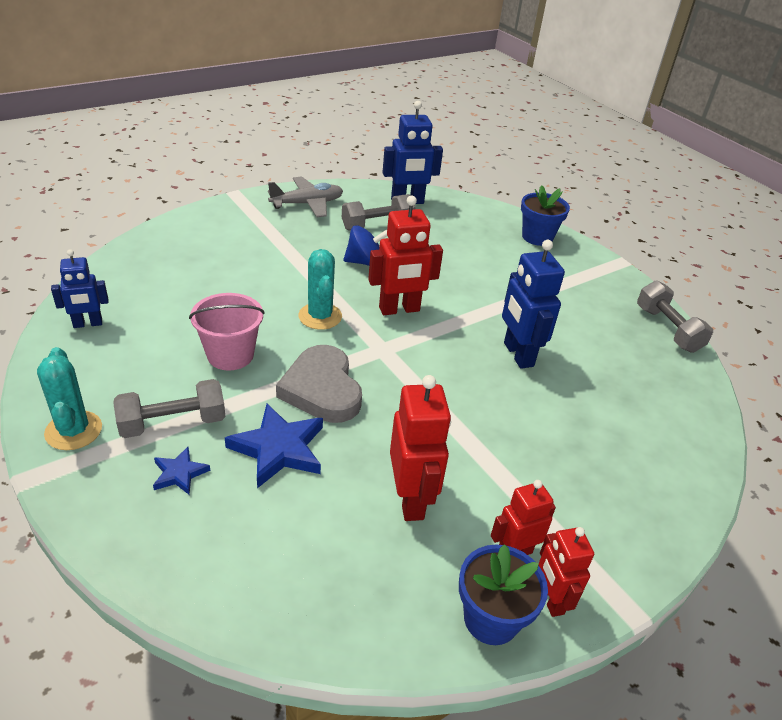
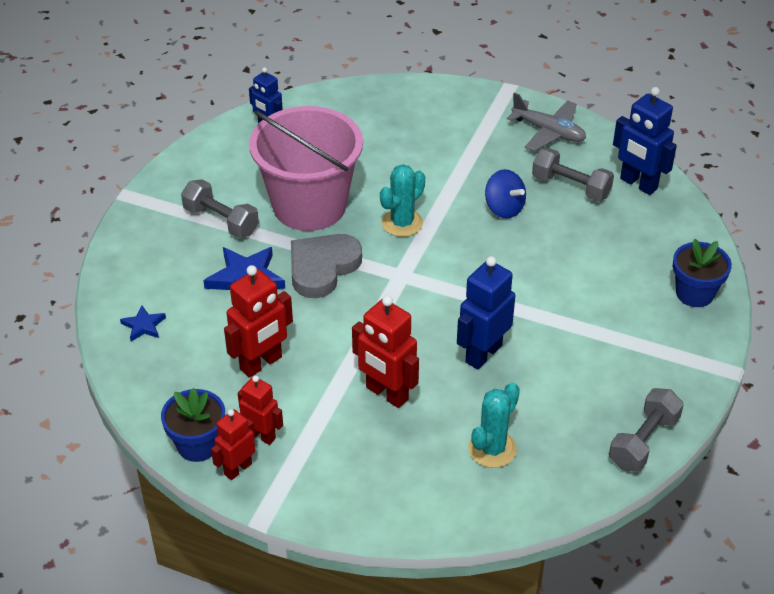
camera: 60 degrees right, 5 degrees up
(73, 430) = (175, 186): turquoise cactus -> turquoise cactus (492, 449)
(179, 473) = (184, 249): blue star -> blue star (143, 326)
(230, 355) = (309, 206): pink bucket -> pink bucket, size x1.84
(399, 309) = (462, 259): red robot -> red robot (386, 394)

